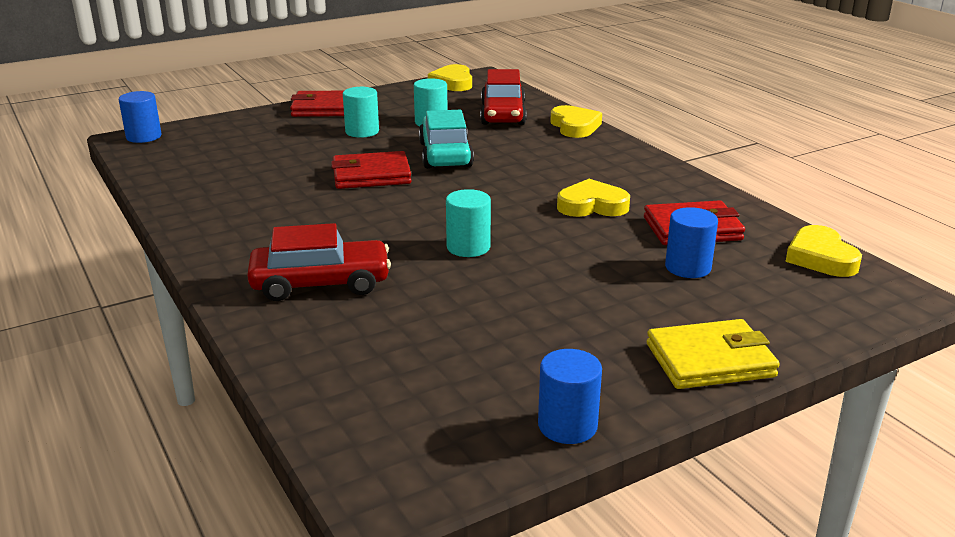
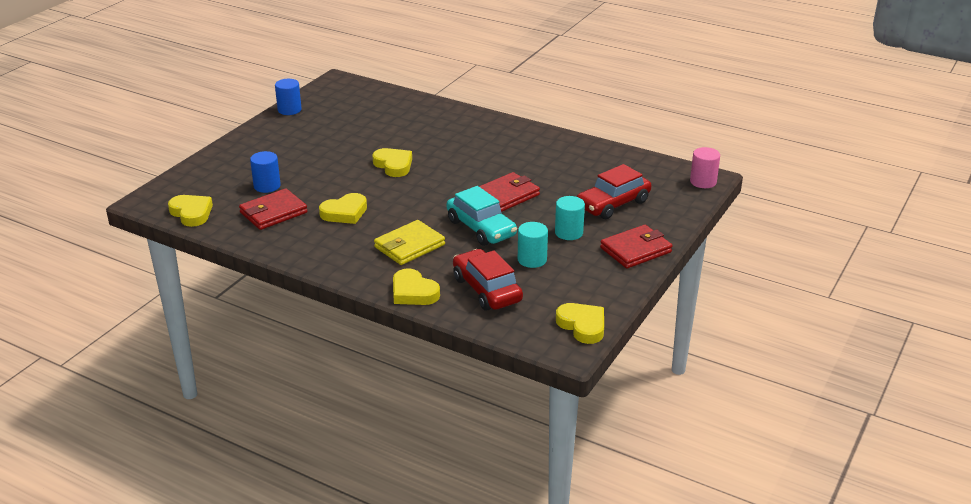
camera: 150 degrees right, 5 degrees up
(144, 137) = (703, 182): blue cylinder -> pink cylinder
(321, 283) = (444, 129): red car -> red car (613, 204)
(468, 247) = (393, 165): turquoise cylinder -> yellow heart
(710, 360) = (241, 145): yellow wallet -> yellow wallet (409, 246)

